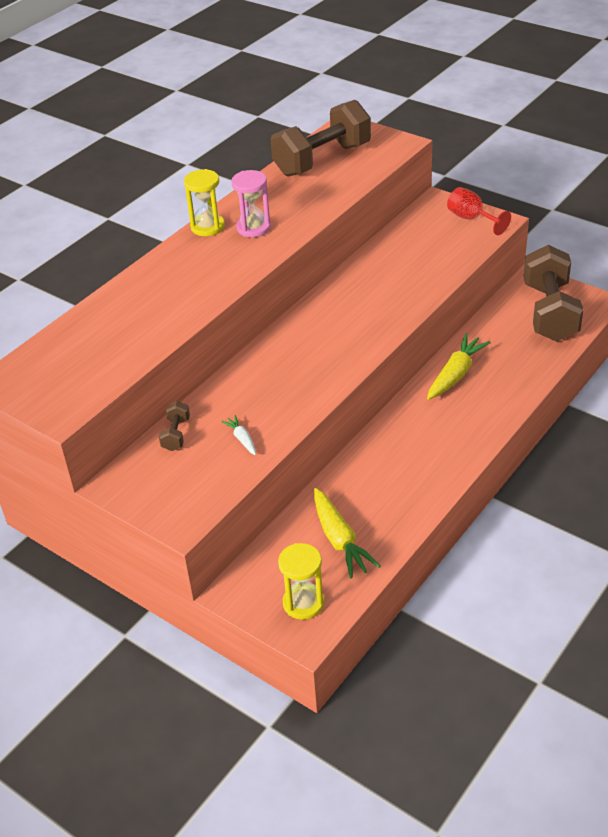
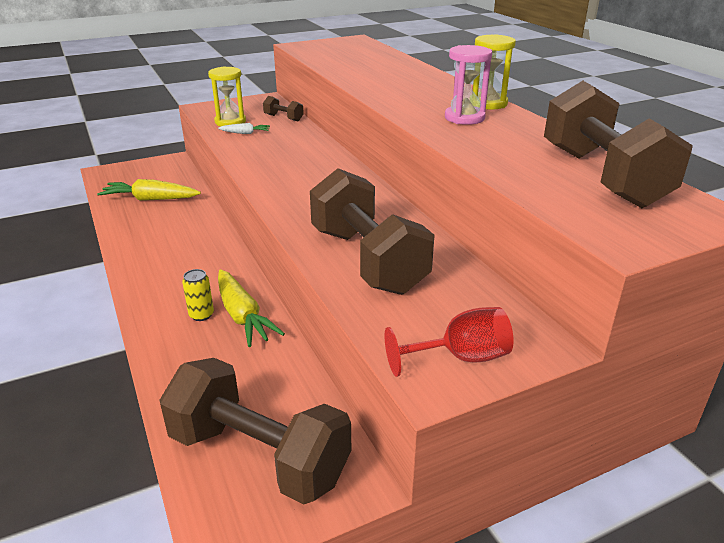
camera: 115 degrees right, 10 degrees down
(303, 603) = (126, 176): yellow hourglass -> yellow hourglass (230, 122)
(414, 274) = (367, 260): none -> brown dumbbell
(473, 393) = (201, 315): none -> yellow can

